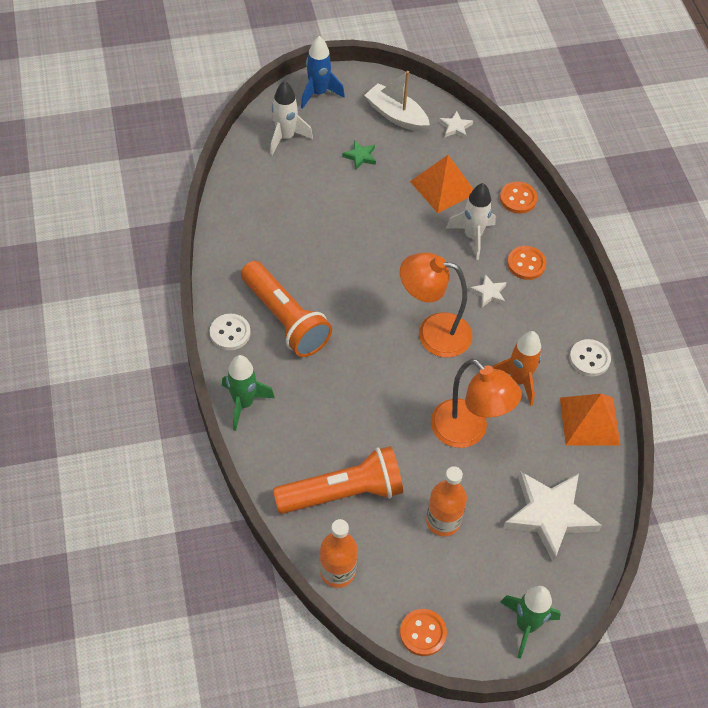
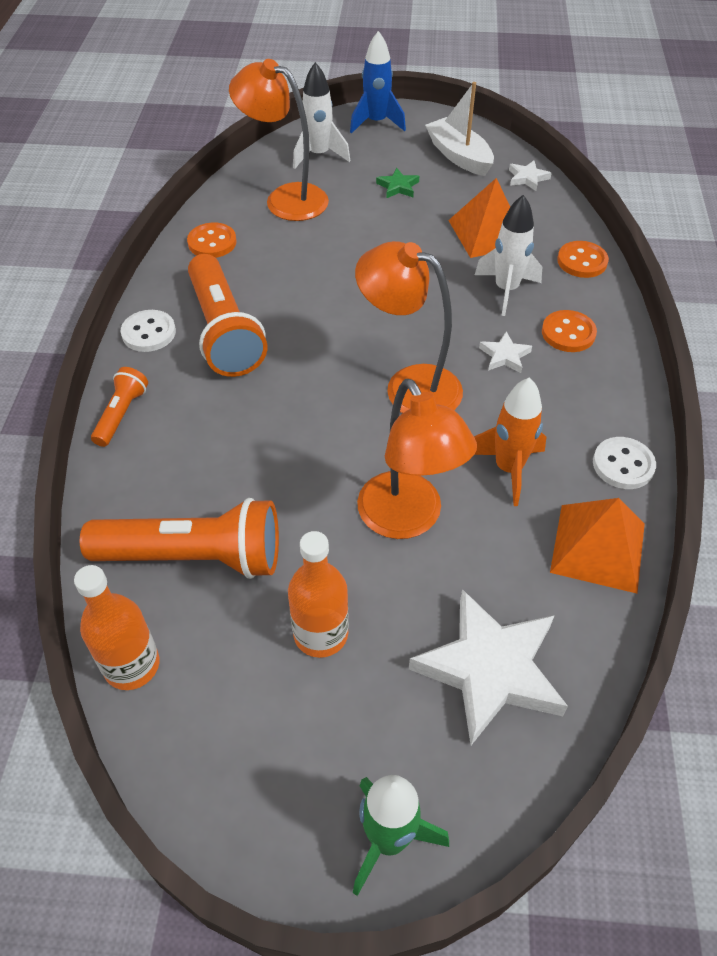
camera: 20 degrees right, 5 degrees down
(244, 403) = (121, 414): green rocket -> orange flashlight
(277, 187) = (285, 198): none -> orange lamp
(423, 633) = (215, 800): orange button -> orange button (212, 242)

